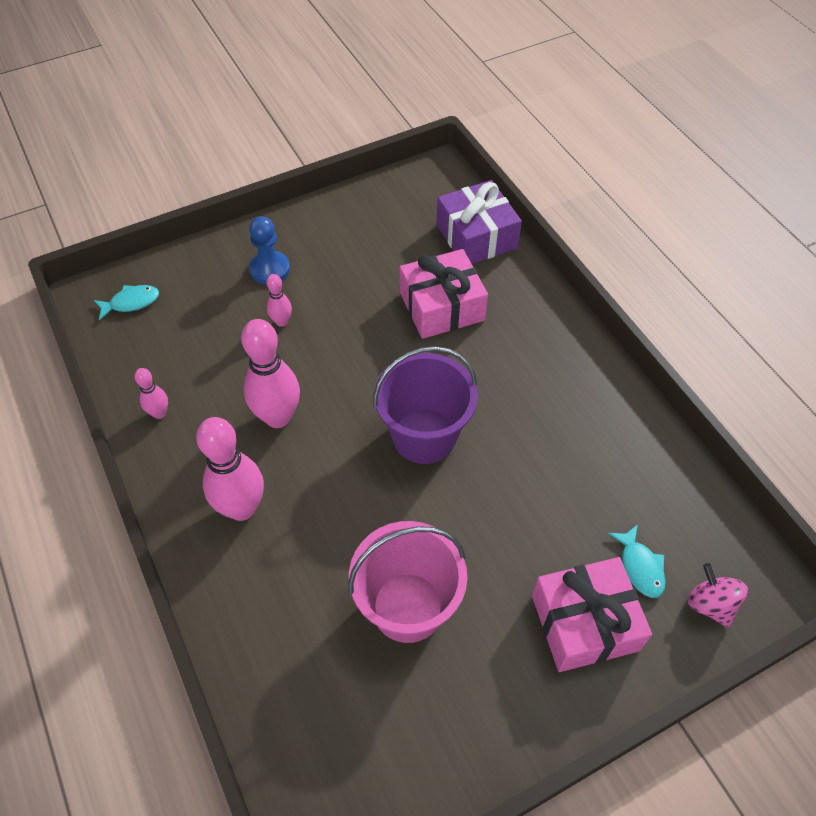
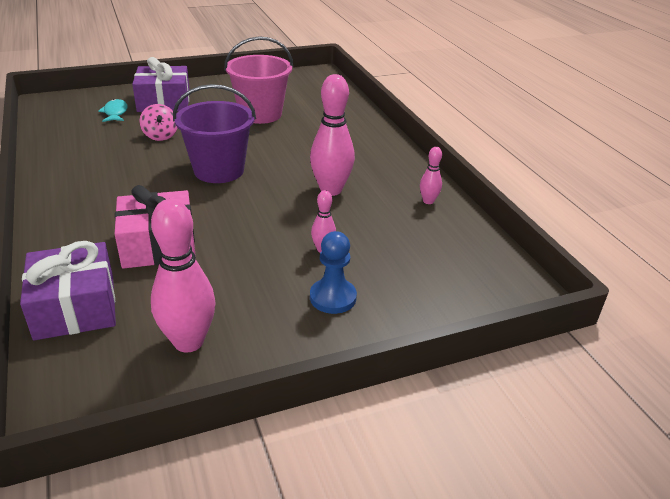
camera: 175 degrees left, 20 degrees down
(131, 302) = (482, 281): turquoise fish -> none
(242, 508) = (358, 153): pink bowling pin -> pink bowling pin (188, 342)
(584, 623) = (164, 102): pink gift -> purple gift
(710, 604) = (89, 100): pink spinning top -> pink spinning top (160, 136)

